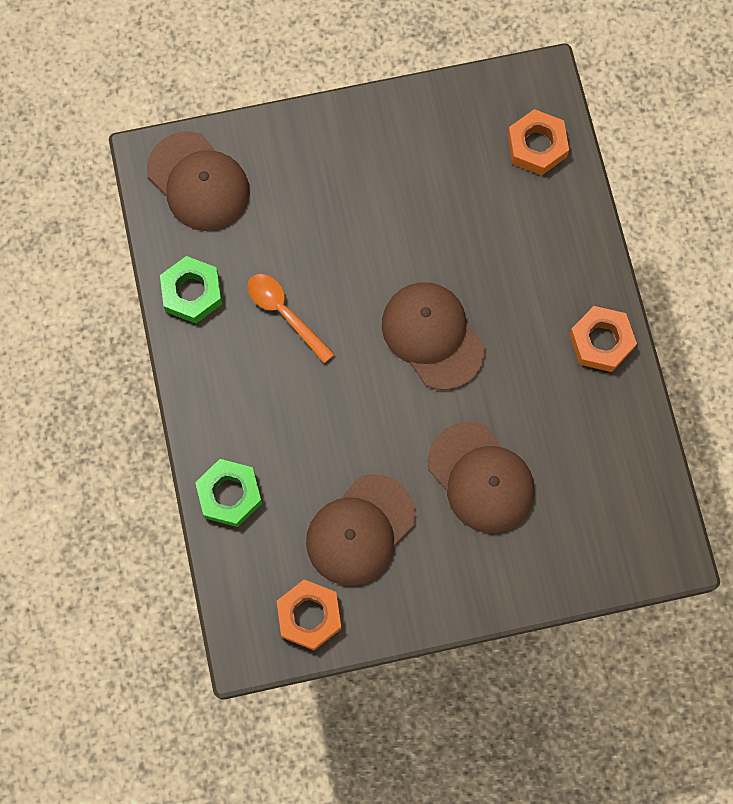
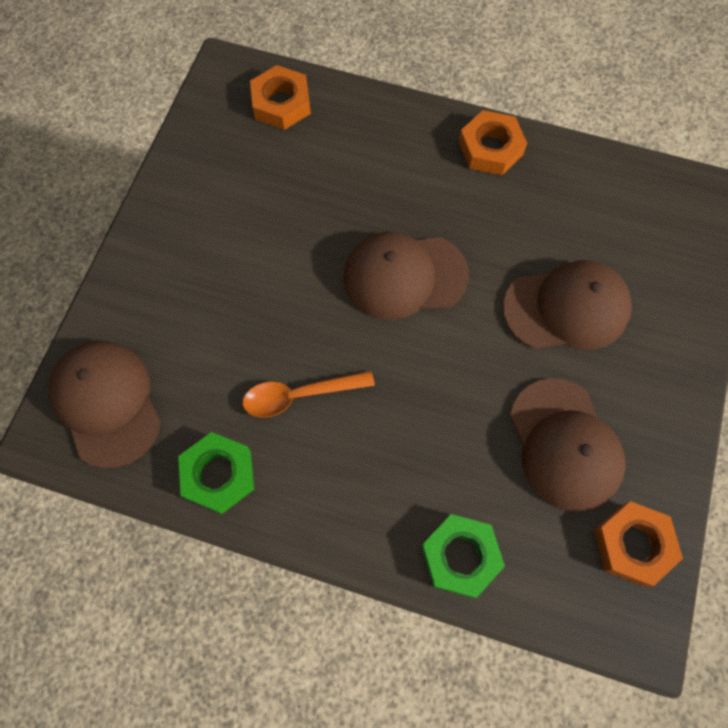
camera: 60 degrees left, 5 degrees down
(198, 182) = (106, 403): brown cap -> brown cap turned 105 degrees counterclockwise

